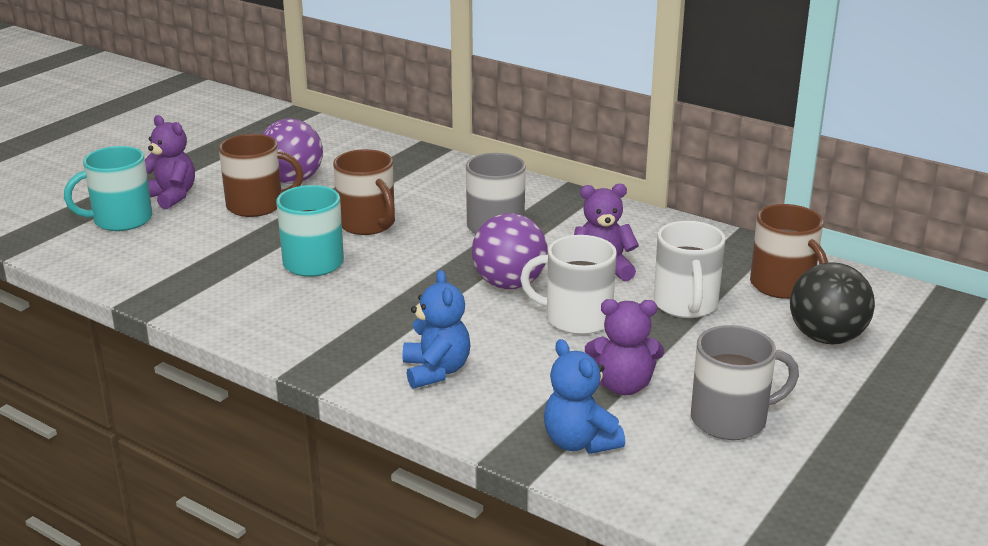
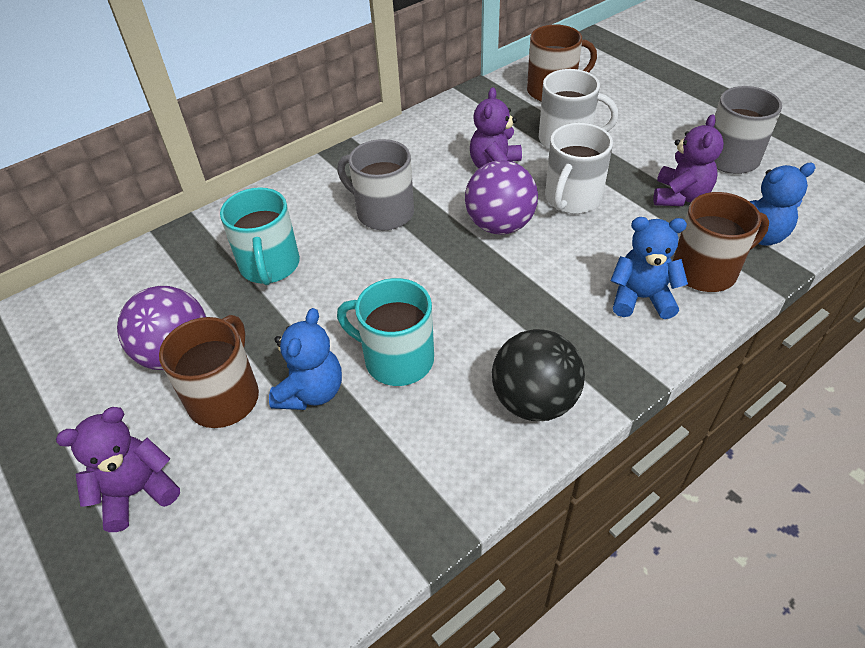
camera: 70 degrees left, 20 degrees up
(120, 220) = (174, 562): turquoise mug -> turquoise mug (270, 266)
(270, 235) = (311, 392): none -> blue teddy bear
(368, 224) = (330, 303): brown mug -> brown mug (706, 270)
(826, 338) = (630, 92): black ball -> black ball (534, 401)

